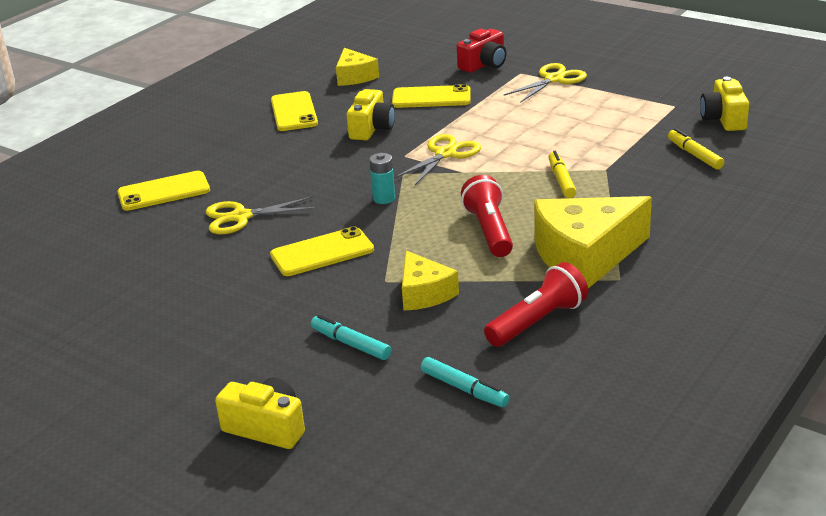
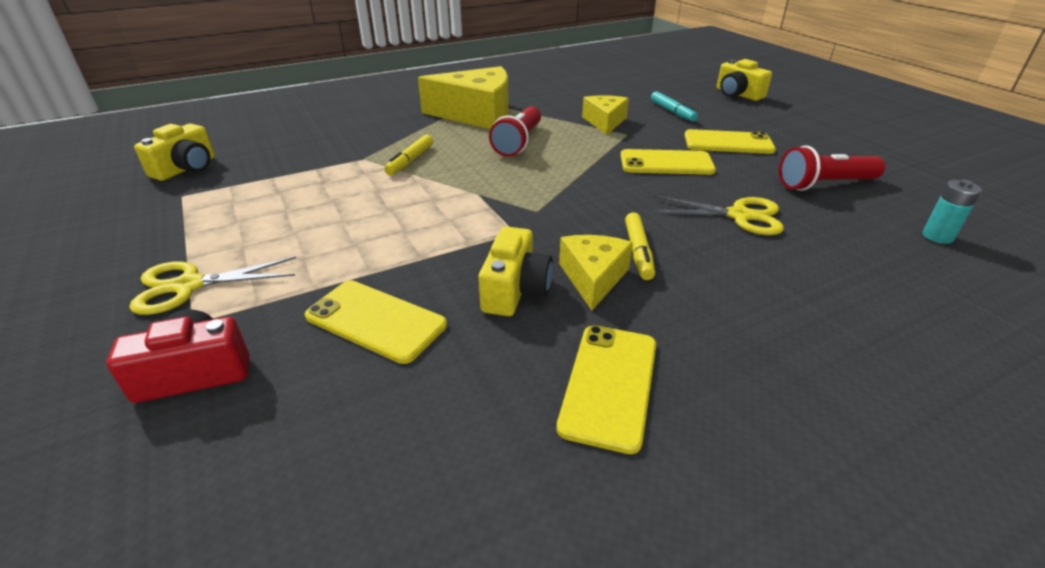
camera: 155 degrees left, 5 degrees up
(164, 192) = (848, 281): yellow phone -> yellow phone (728, 143)
(354, 76) = (426, 457): yellow cheese -> yellow cheese (593, 278)
(371, 128) = (515, 290): yellow camera -> yellow camera turned 150 degrees clockwise
(384, 198) = (579, 191): turquoise battery -> turquoise battery (937, 236)
(446, 154) = (470, 218): yellow scissors -> none
(464, 389) = (619, 85): turquoise marker -> none
(537, 321) = (550, 96): red flashlight -> red flashlight (824, 184)
(694, 155) = (281, 148): yellow marker -> yellow marker (638, 252)

